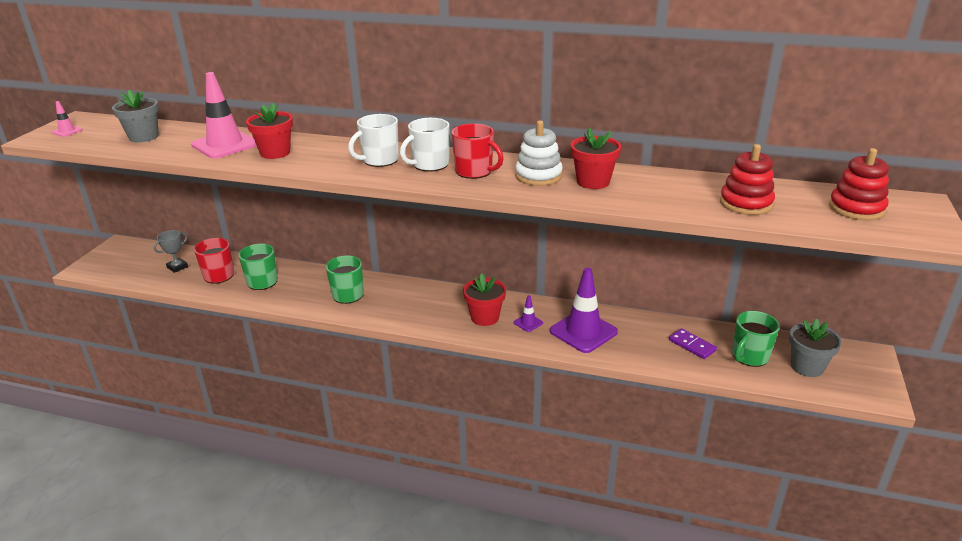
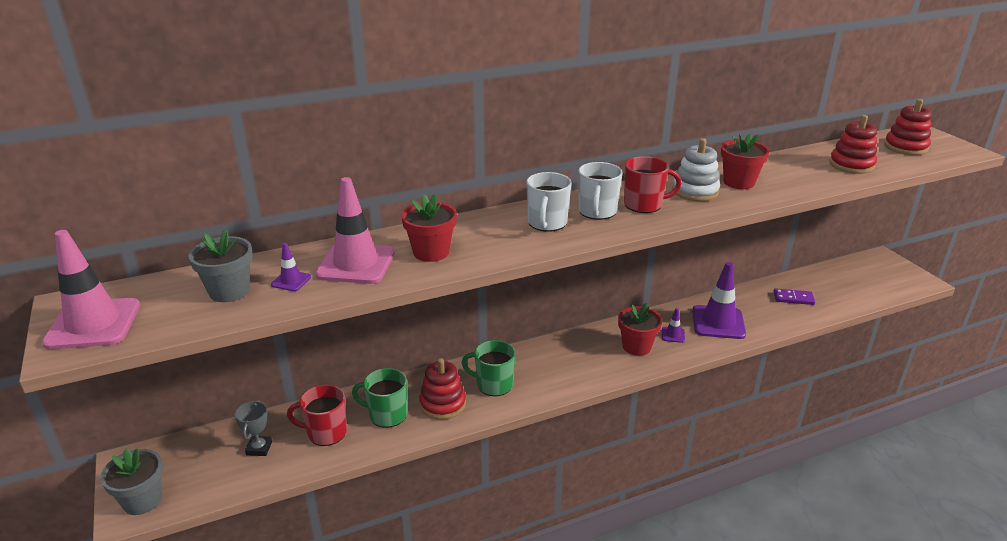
camera: 40 degrees left, 0 degrees up
(67, 131) = (93, 324): pink traffic cone -> pink traffic cone, size x2.23
(178, 142) = (291, 281): none -> purple traffic cone
(300, 291) = (443, 404): none -> red stacking toy
(749, 356) = (832, 290): green mug -> none
(807, 367) = (868, 281): grey flower pot -> grey flower pot (142, 500)

